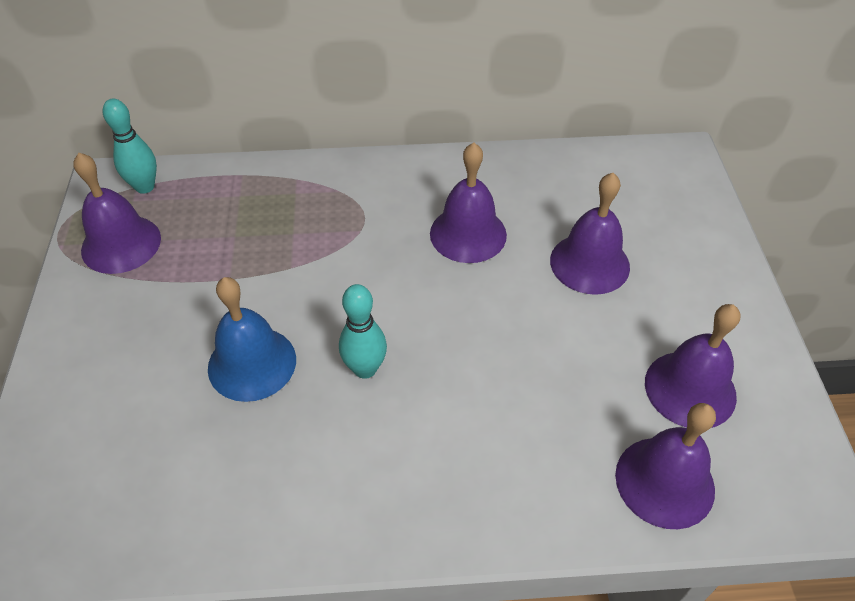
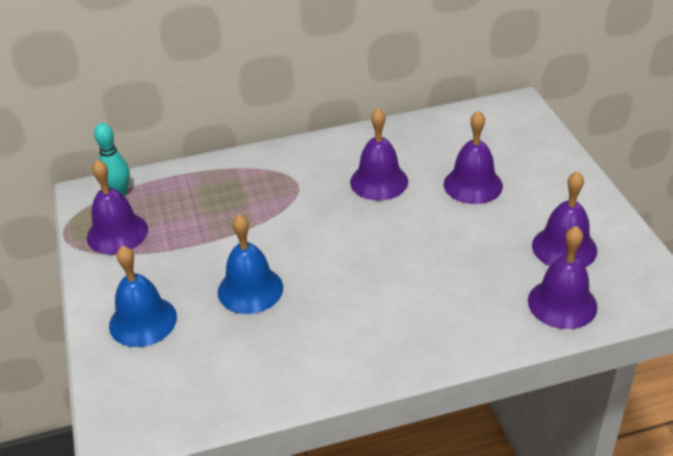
camera: 10 degrees left, 10 degrees down
(102, 381) = (143, 321): none -> blue bell
(365, 369) = (334, 277): turquoise bowling pin -> none

